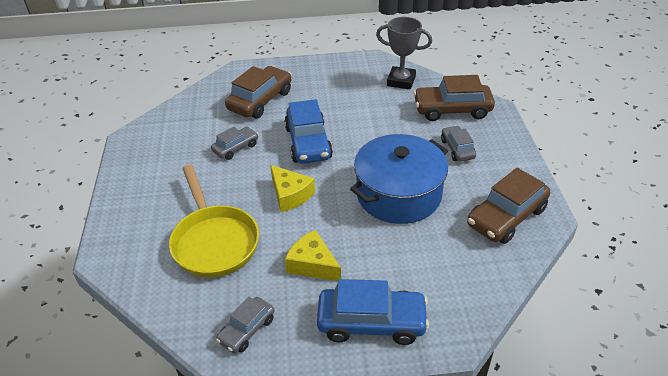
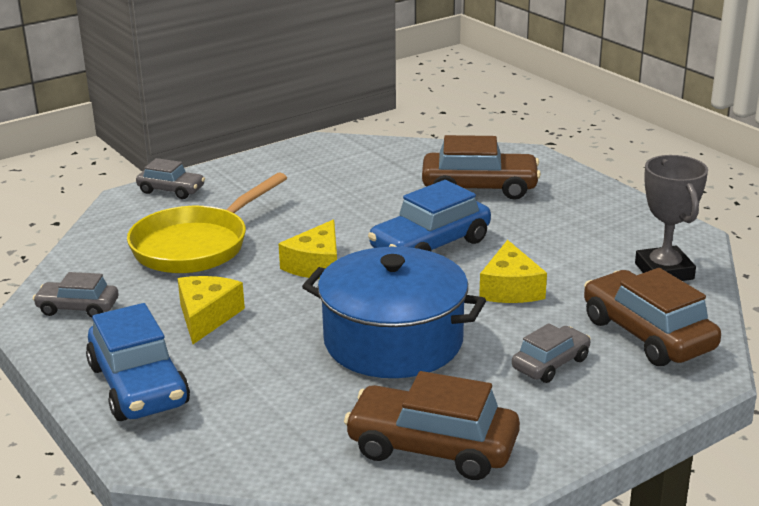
camera: 60 degrees right, 15 degrees down
(236, 148) = (368, 204): grey car -> grey car (171, 190)
(378, 133) = (510, 288): none -> yellow cheese

